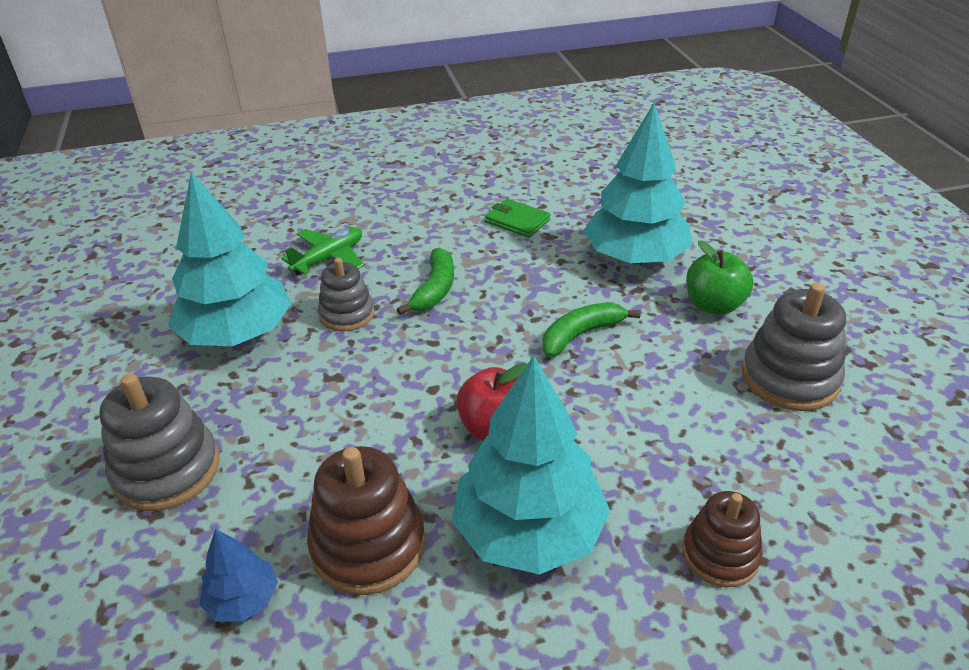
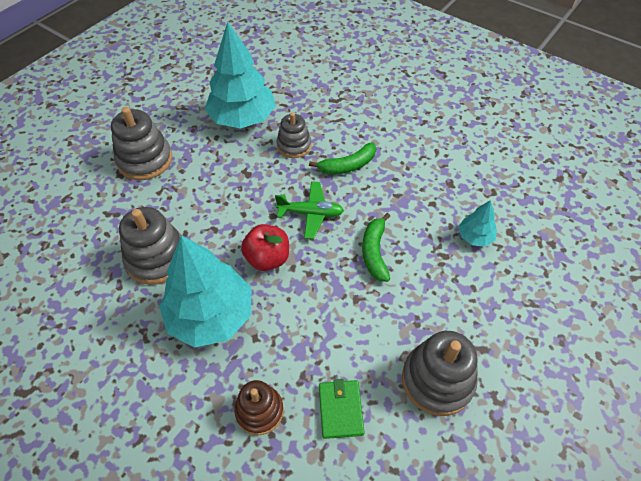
camera: 50 degrees right, 15 degrees up
(243, 600) = (100, 236): blue tree -> none
(329, 258) = (328, 108): green plane -> green plane (310, 213)
(368, 545) = (157, 258): brown stacking toy -> grey stacking toy
(517, 221) = (447, 160): green wallet -> green wallet (340, 409)
(581, 334) = (374, 252): green banana -> green banana turned 105 degrees counterclockwise
(634, 257) = (475, 237): turquoise tree -> turquoise tree, size x0.46
(713, 305) = (470, 303): green apple -> none

